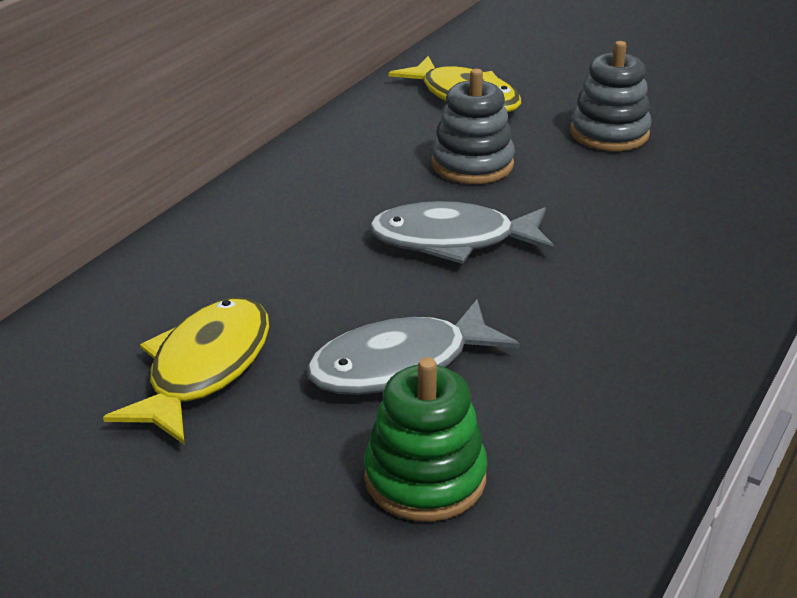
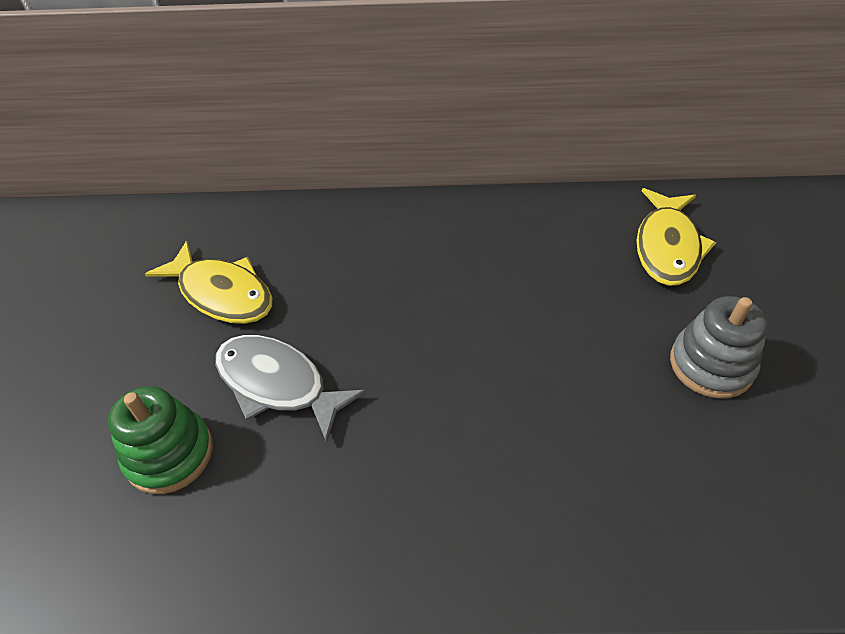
camera: 60 degrees right, 15 degrees up
(204, 368) = (222, 293): yellow fish -> yellow fish turned 45 degrees clockwise
(452, 240) = (448, 340): grey fish -> none
(472, 164) = (566, 300): grey stacking toy -> none

